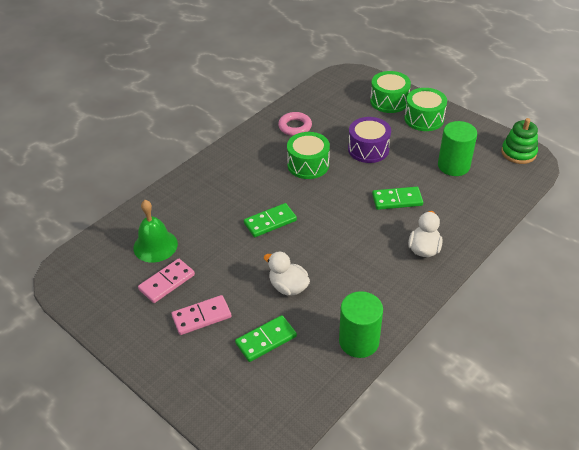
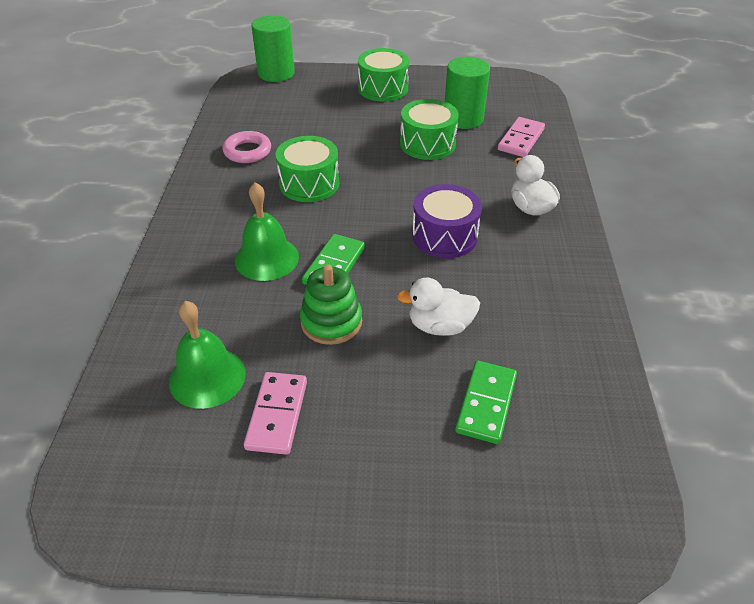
camera: 40 degrees left, 0 degrees up
(201, 316) = (374, 428): pink domino -> pink domino (520, 139)
(241, 199) = (267, 258): none -> green bell
(359, 341) = (583, 338): green cylinder -> green cylinder (276, 73)
(368, 149) = (359, 139): purple drum -> purple drum (444, 236)
(389, 101) = (327, 86): green drum -> green drum (427, 144)
(397, 200) = (447, 174): green domino -> none
(518, 153) = (506, 83): green stacking toy -> green stacking toy (331, 322)

